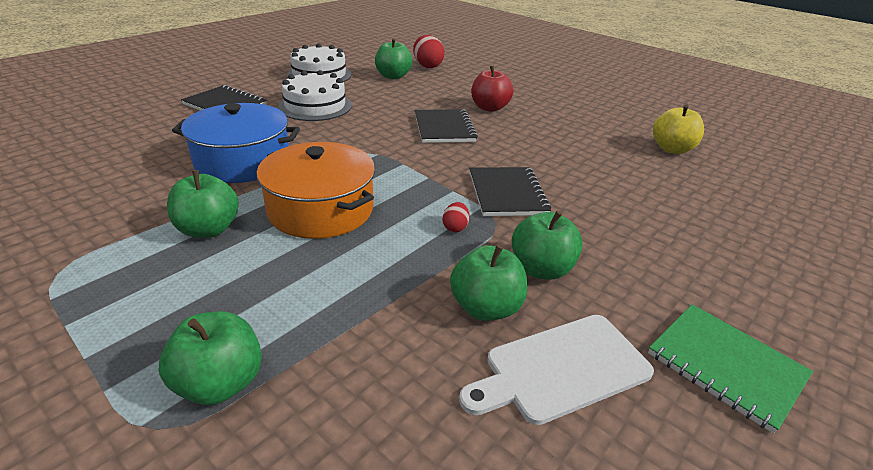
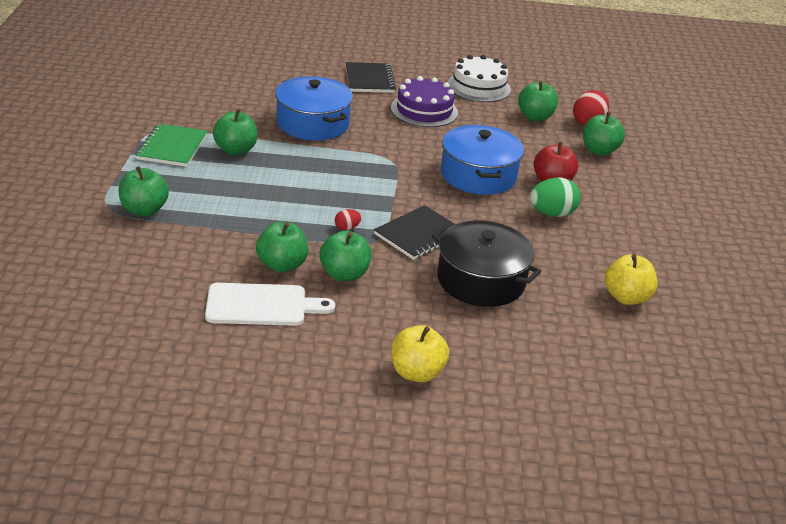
camera: 50 degrees right, 0 degrees up
(315, 106) = (424, 110): white cake -> purple cake
(321, 209) = (300, 174): orange pot -> none
(444, 128) = (478, 175): black notebook -> blue pot
(467, 77) = (599, 150): none -> green apple
(533, 126) = (552, 213): none -> green egg
(562, 369) = (261, 305): white cutting board -> white cutting board turned 150 degrees clockwise
(608, 196) = (481, 280): none -> black pot
(725, 366) = (331, 365): green notebook -> green notebook (172, 147)
(756, 304) = (416, 372): none -> yellow apple

